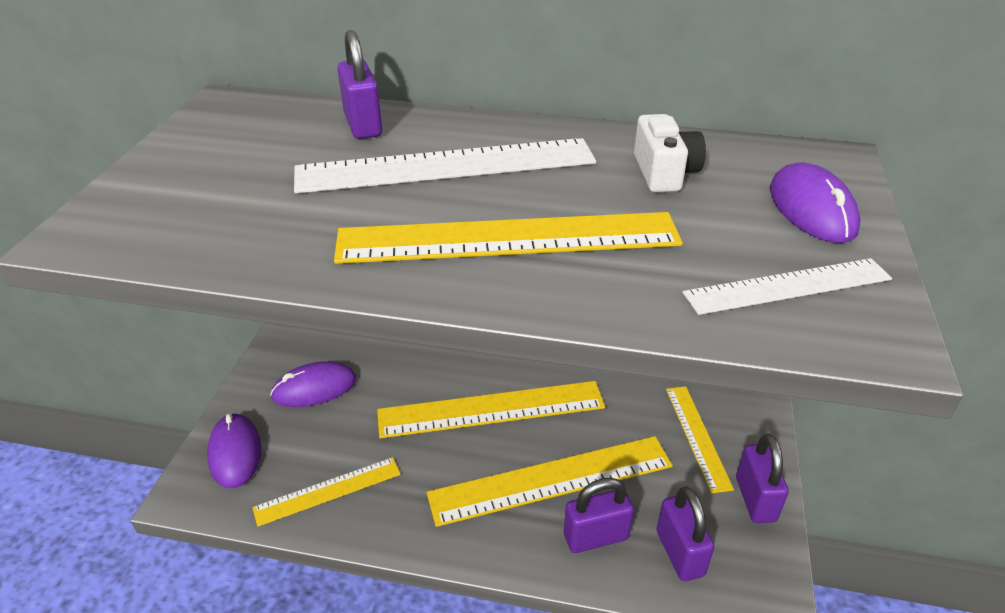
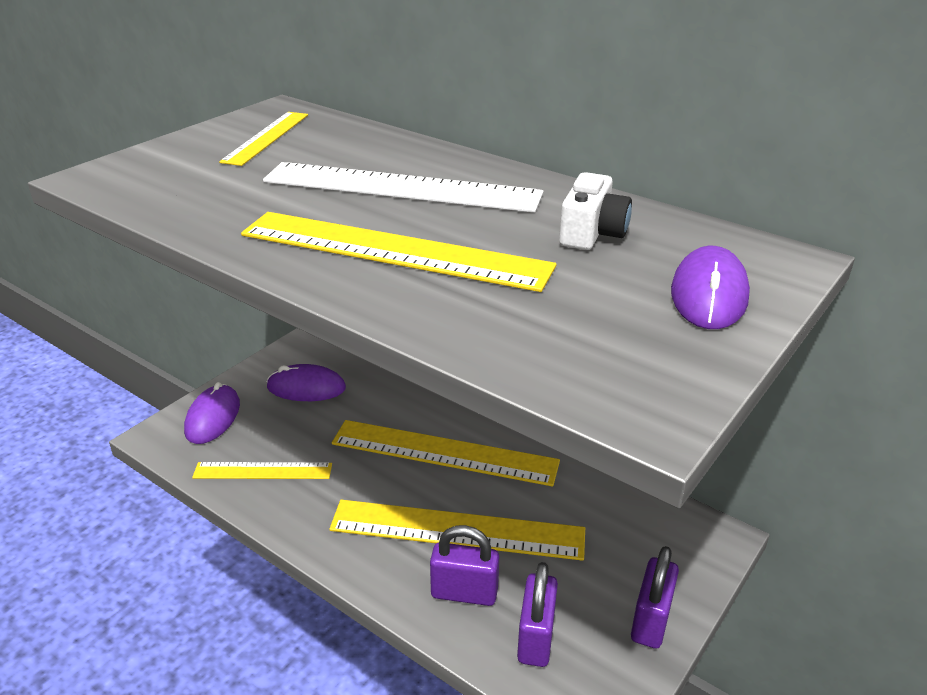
camera: 25 degrees right, 5 degrees down
(363, 125) = (366, 145): purple padlock -> none
(697, 436) = (630, 543): yellow ruler -> yellow ruler (266, 137)
(788, 286) = (607, 348): white ruler -> none

